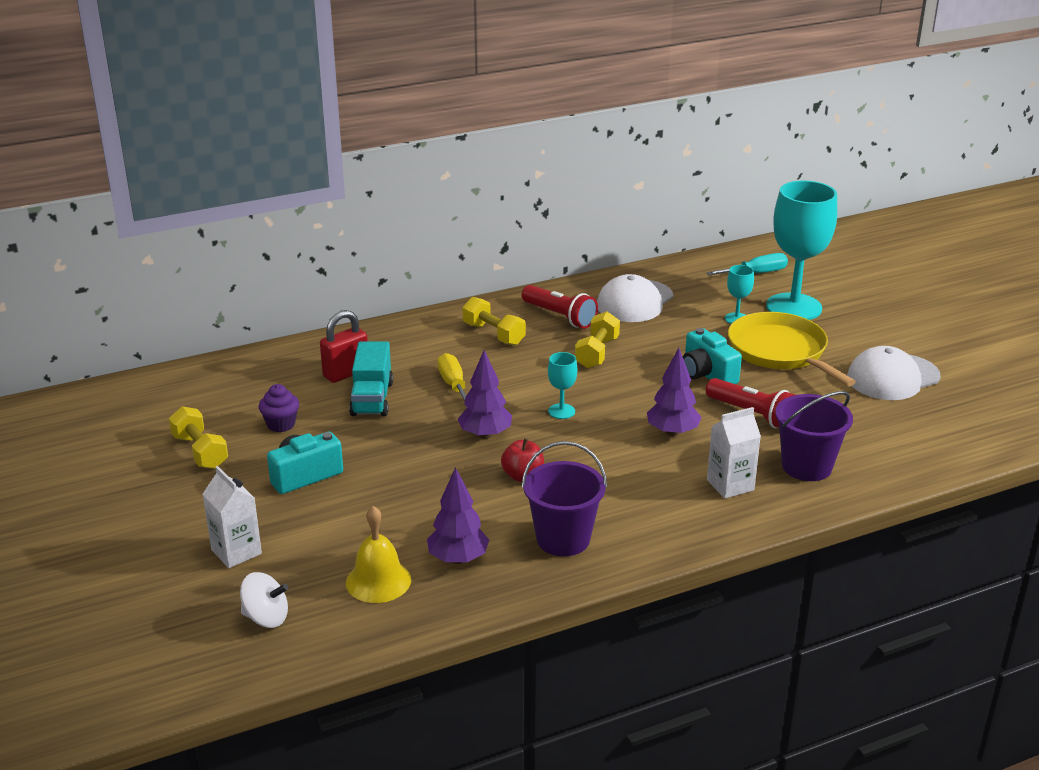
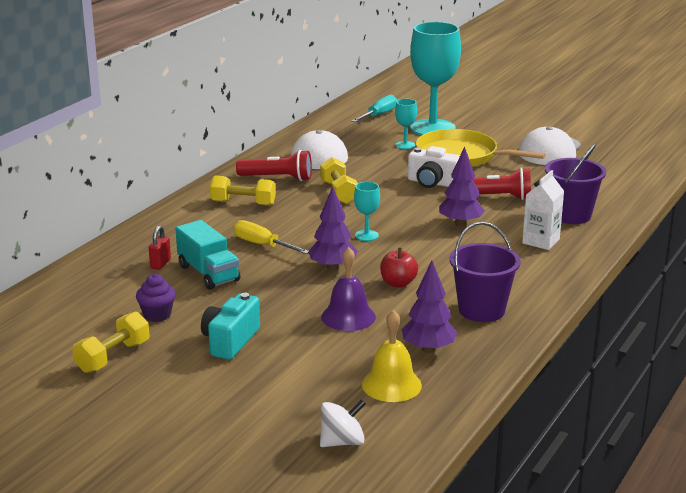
camera: 35 degrees left, 5 degrees down
(200, 451) = (113, 357): yellow dumbbell -> yellow dumbbell turned 75 degrees counterclockwise
(236, 552) = (251, 410): white carton -> none
(346, 373) = (160, 264): red padlock -> red padlock, size x0.61
(432, 493) = (348, 317): none -> purple bell
(707, 374) = (433, 183): turquoise camera -> white camera

